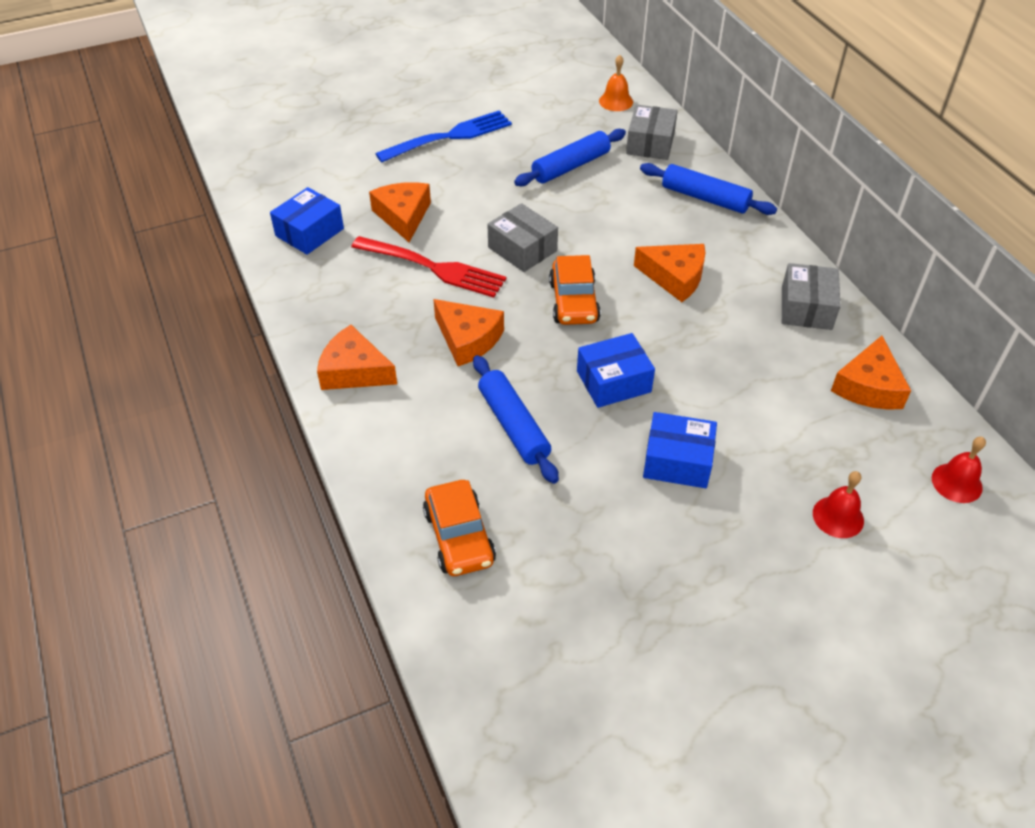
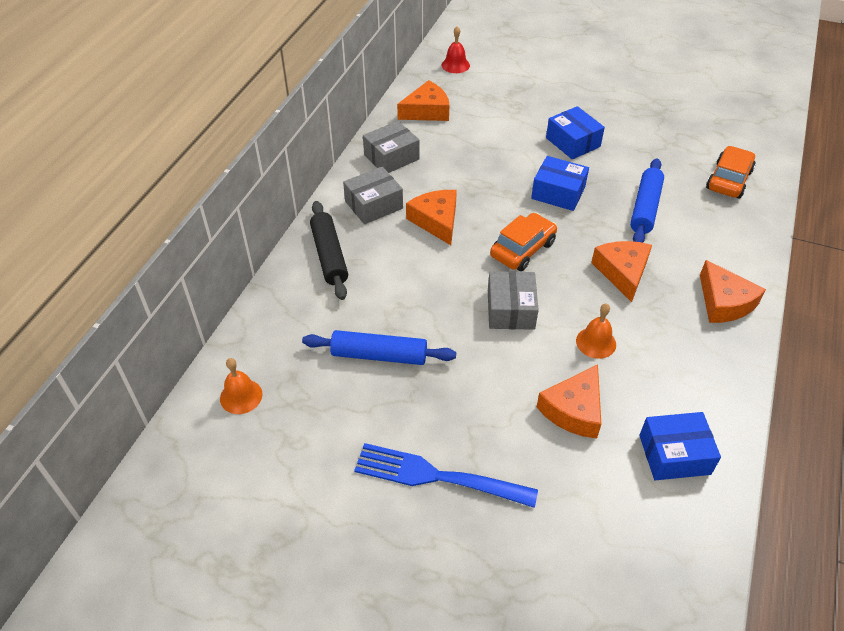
camera: 135 degrees left, 0 degrees up
(432, 267) = (596, 342): red fork -> orange bell
(650, 143) = (288, 329): grey box -> grey box (374, 205)
(705, 198) = (329, 256): blue rolling pin -> black rolling pin
(838, 517) = (527, 85): red bell -> none

